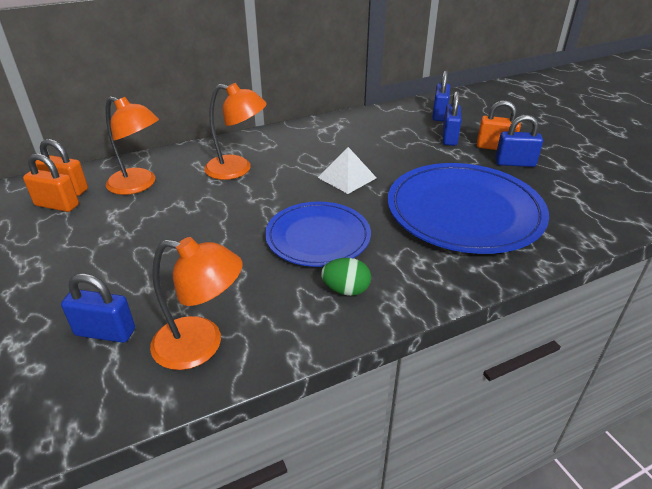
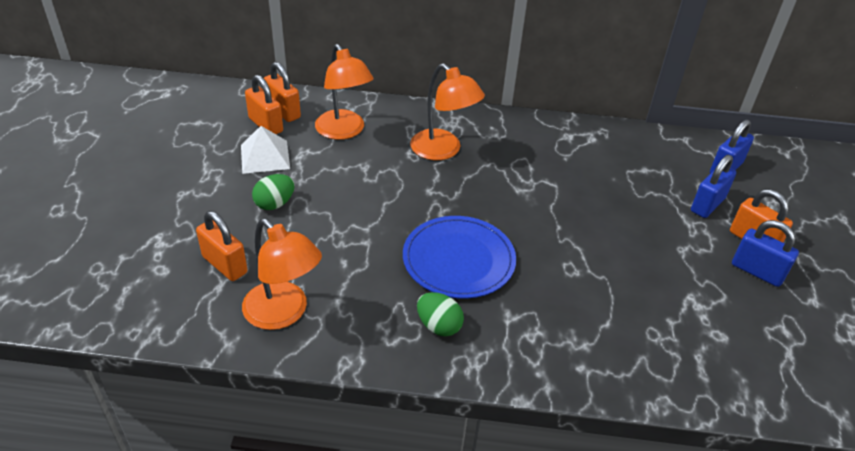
camera: 30 degrees right, 5 degrees up
(105, 332) = (225, 265): blue padlock -> orange padlock
(117, 261) = (275, 204): none -> green egg
(347, 177) = (544, 206): white pyramid -> white pyramid (265, 156)
(464, 211) = (634, 302): blue plate -> none

